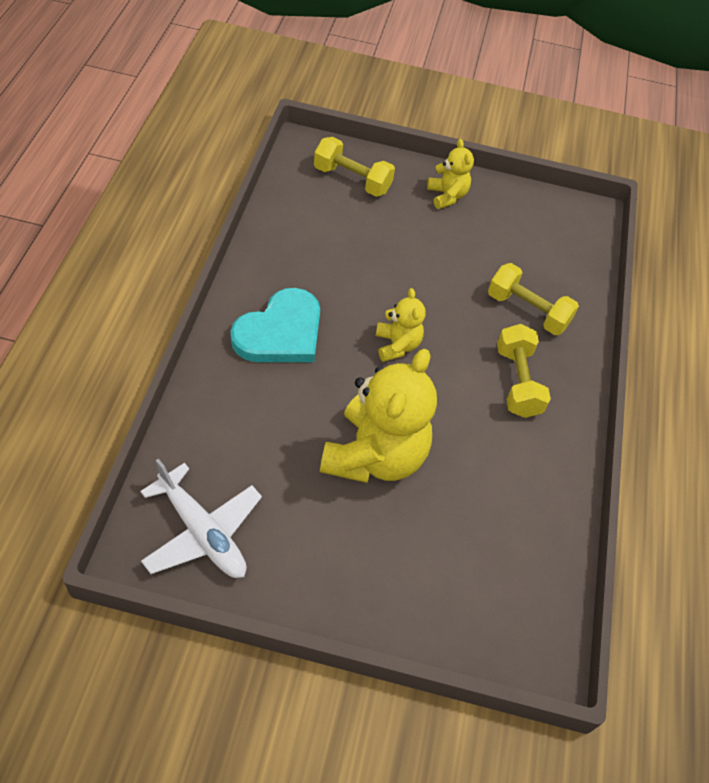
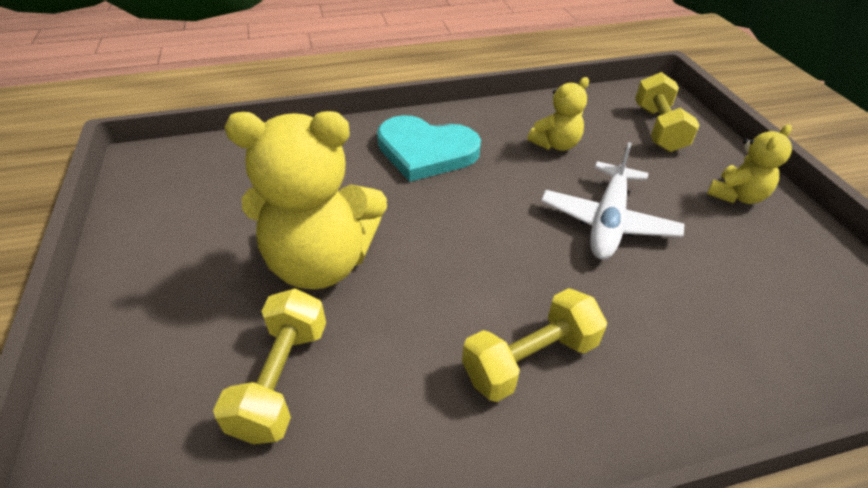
camera: 70 degrees right, 10 degrees down
(202, 532) = (175, 184): white plane -> white plane (608, 221)
(397, 345) = (483, 229): yellow teddy bear -> yellow teddy bear (555, 144)
(527, 311) = (658, 330): yellow dumbbell -> yellow dumbbell (282, 379)

